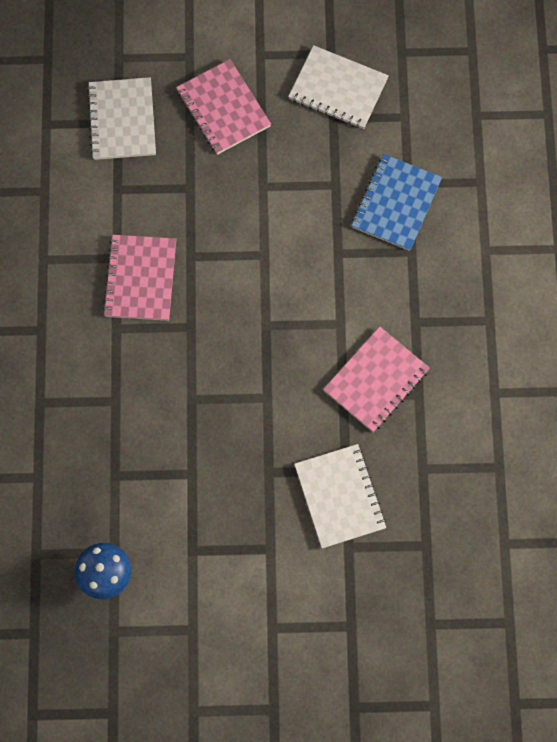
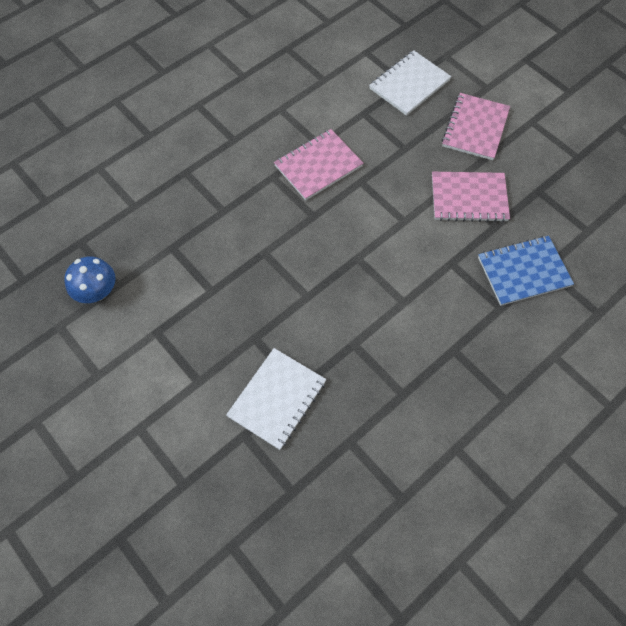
camera: 50 degrees right, 10 degrees down
(338, 89) = (560, 179): white notebook -> none
(376, 380) = (385, 357): pink notebook -> pink notebook (469, 198)

